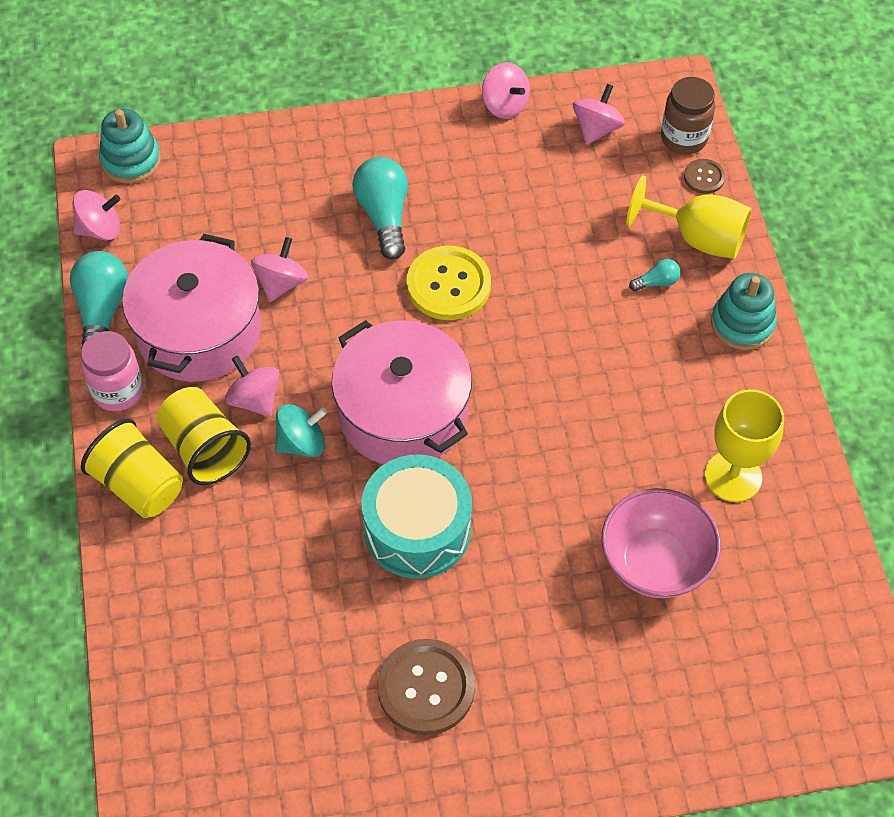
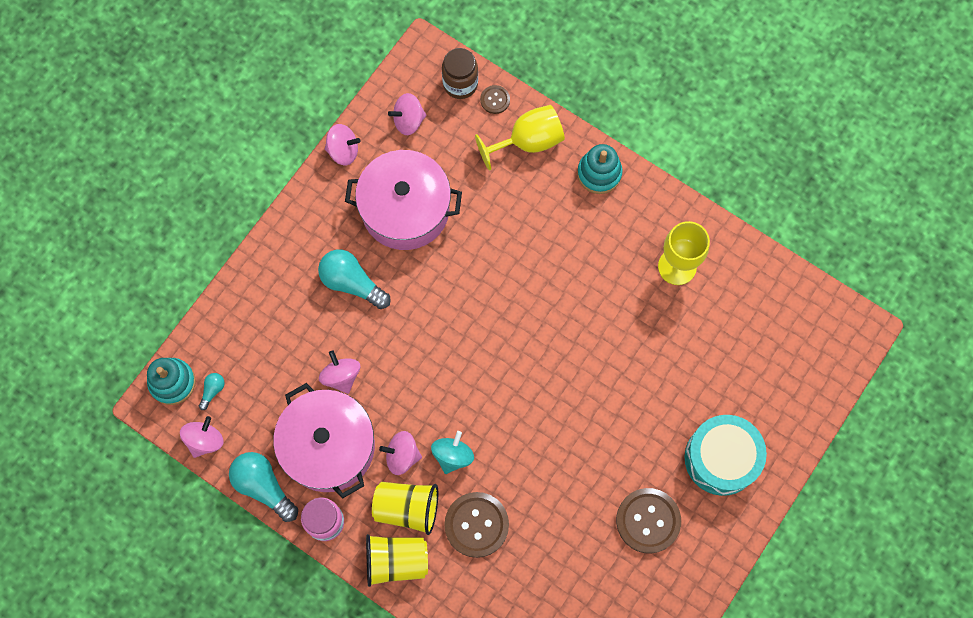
camera: 45 degrees left, 15 degrees up
(250, 525) = (476, 525): none -> brown button
(403, 412) = (485, 388): pink pot -> pink pot (405, 209)
(417, 529) = (559, 444): turquoise drum -> turquoise drum (721, 458)
(448, 285) = (430, 292): yellow button -> none
(596, 129) = (408, 121): pink spinning top -> pink spinning top turned 90 degrees counterclockwise
(655, 563) = (686, 349): pink bowl -> none
(656, 282) = (533, 189): turquoise light bulb -> turquoise light bulb (213, 391)

